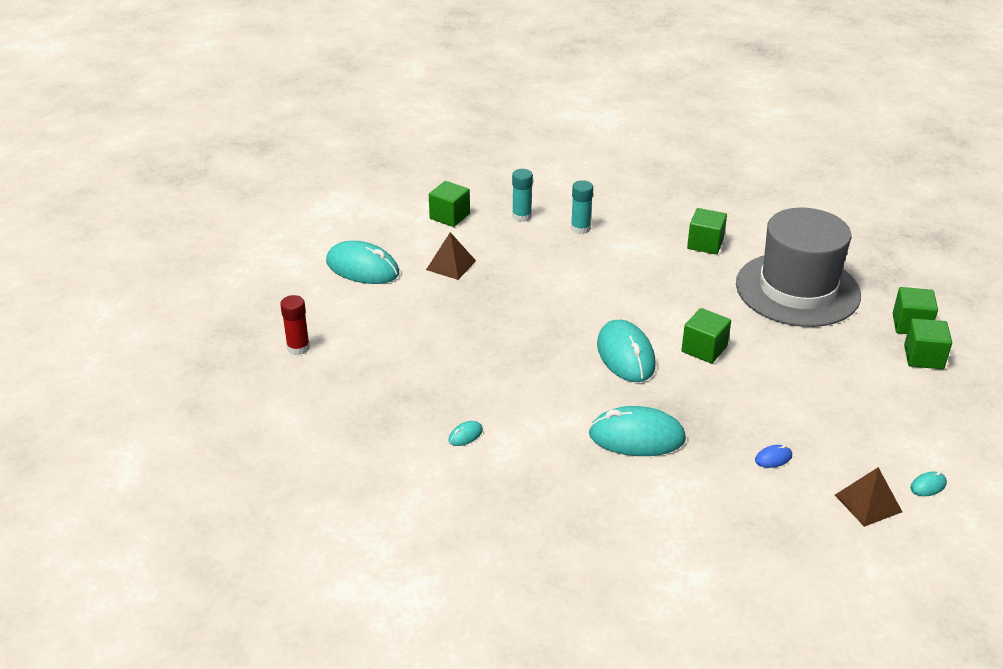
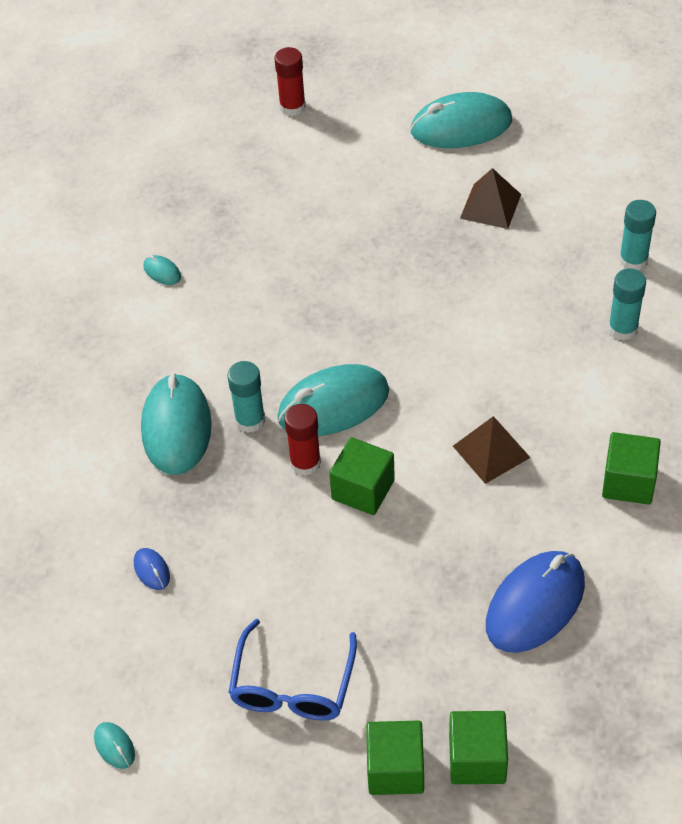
camera: 85 degrees right, 15 degrees up
(362, 268) = (461, 126): turquoise mouse -> turquoise mouse turned 60 degrees clockwise
(449, 216) = (607, 186): green cube -> none
(634, 397) = (250, 420): none -> turquoise glue stick
(678, 373) = (305, 463): none -> red glue stick
(797, 289) = (535, 604): grey hat -> blue mouse
(867, 395) = (292, 686): none -> blue glasses
(868, 503) = (78, 673): brown pyramid -> brown pyramid (491, 451)

